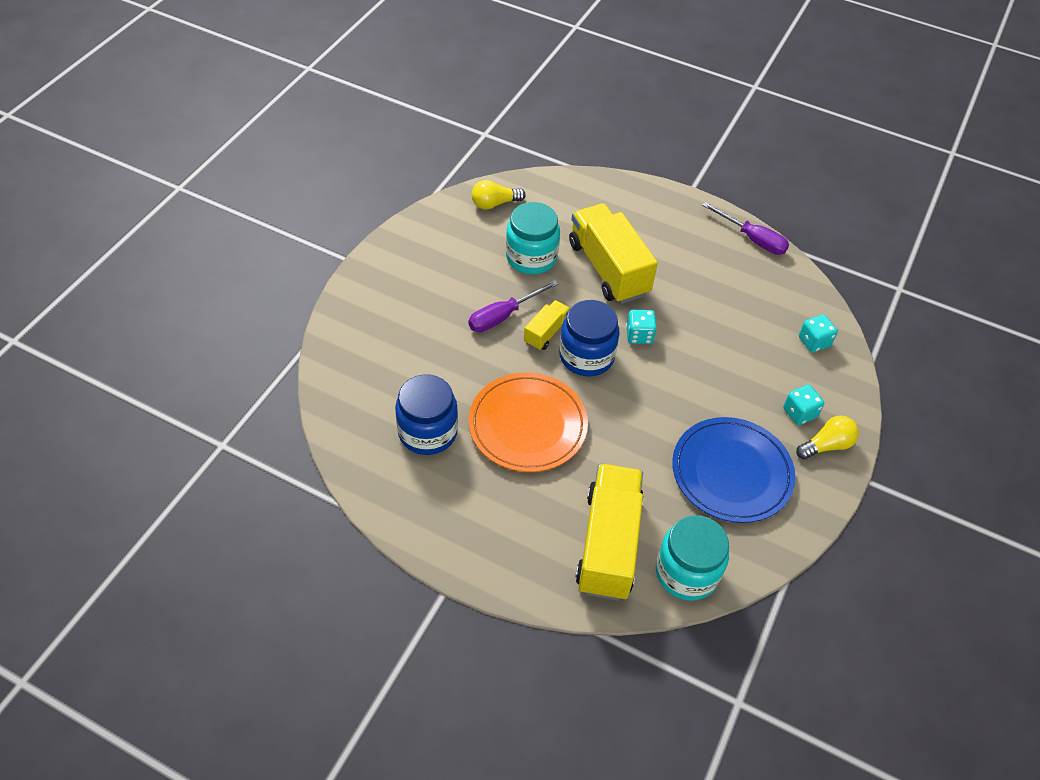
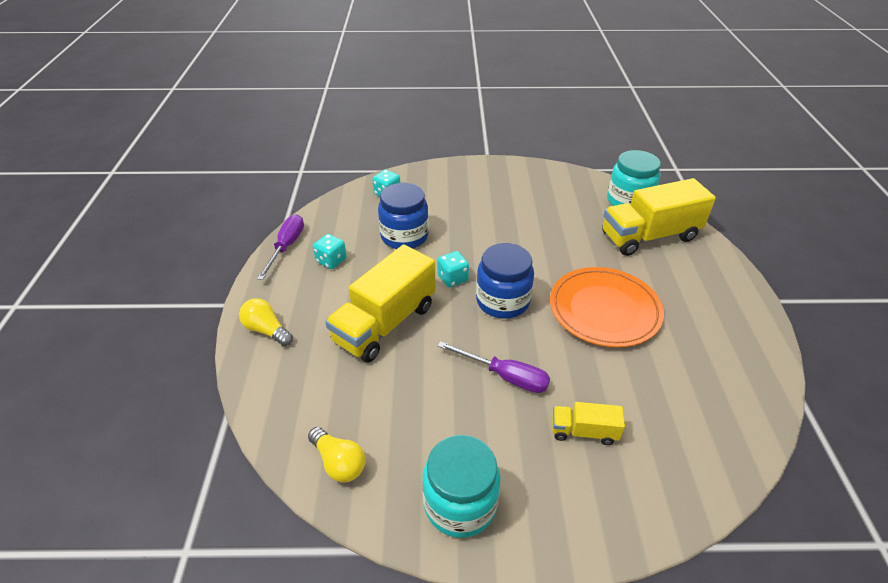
camera: 115 degrees left, 10 degrees down
(428, 432) = (678, 370): blue jar -> blue jar (404, 236)
(531, 257) = (408, 388): turquoise jar -> turquoise jar (460, 504)
(546, 332) = (498, 336): yellow truck -> yellow truck (583, 431)
(731, 472) = (537, 202): blue plate -> none
(799, 413) = (460, 187): turquoise dice -> turquoise dice (331, 261)
(826, 445) = (477, 172): yellow light bulb -> yellow light bulb (266, 330)

